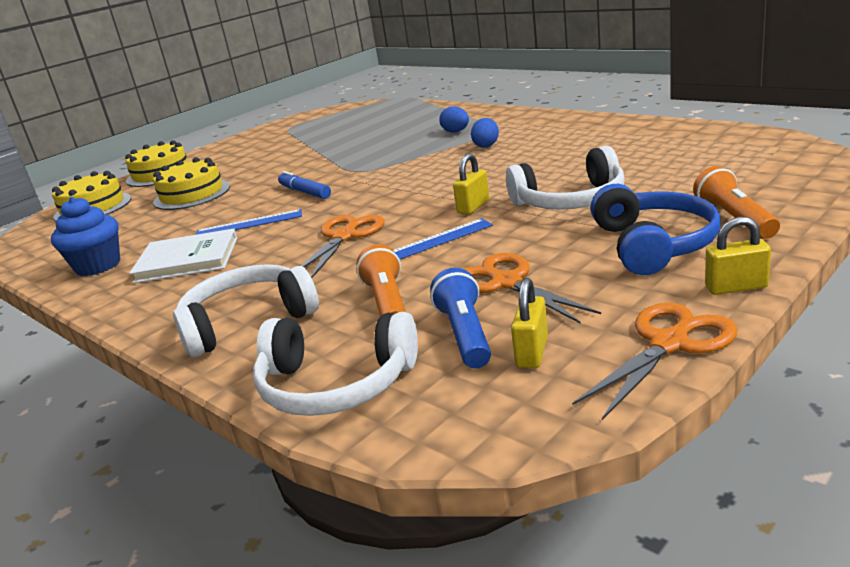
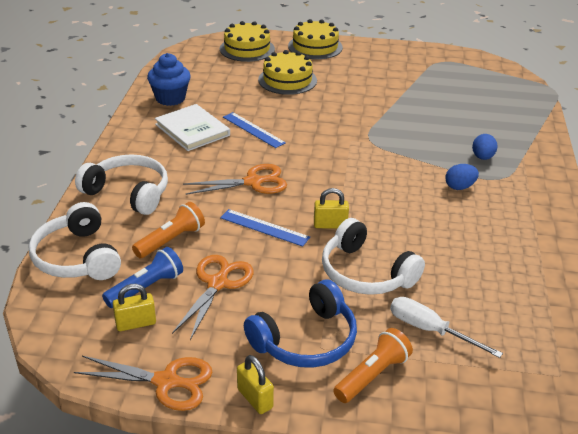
camera: 50 degrees right, 10 degrees up
(305, 192) = (316, 130): blue marker -> none
(683, 185) = (430, 330): none -> white screwdriver

